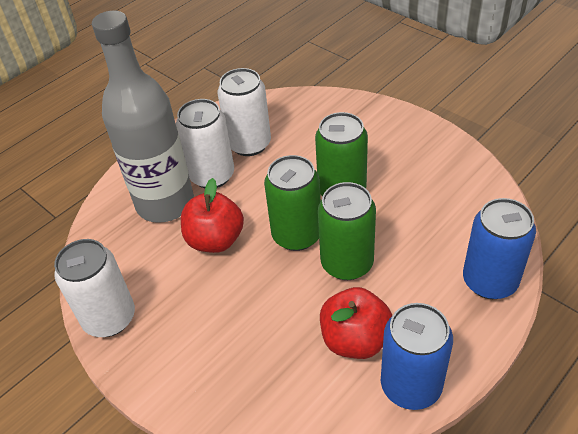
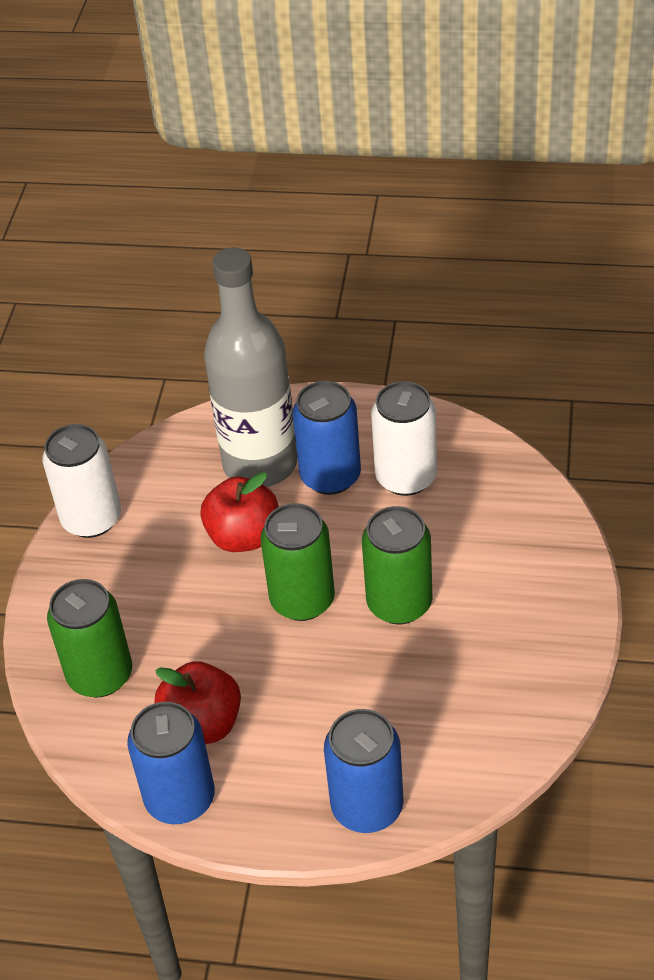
camera: 55 degrees right, 0 degrees up
(212, 175) = (330, 476): white can -> blue can
(347, 263) = (296, 665): green can -> green can (100, 675)

